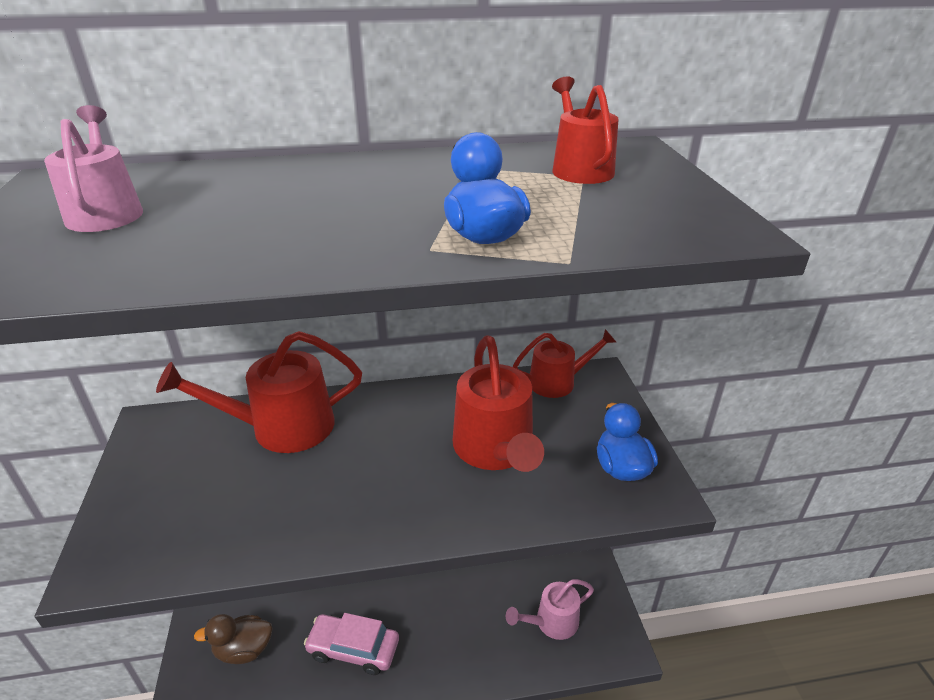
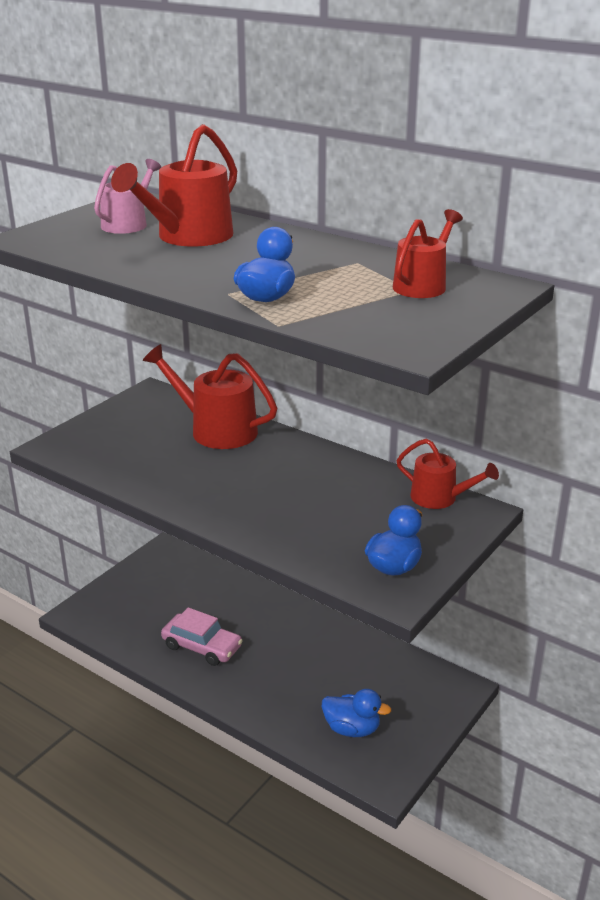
camera: 45 degrees right, 5 degrees down
(244, 650) = (141, 602): brown duck -> none
(353, 649) = (202, 647): pink car -> pink car turned 150 degrees clockwise
(495, 450) = (325, 510): red watering can -> red watering can (188, 237)
(551, 622) = (352, 729): pink watering can -> blue duck

